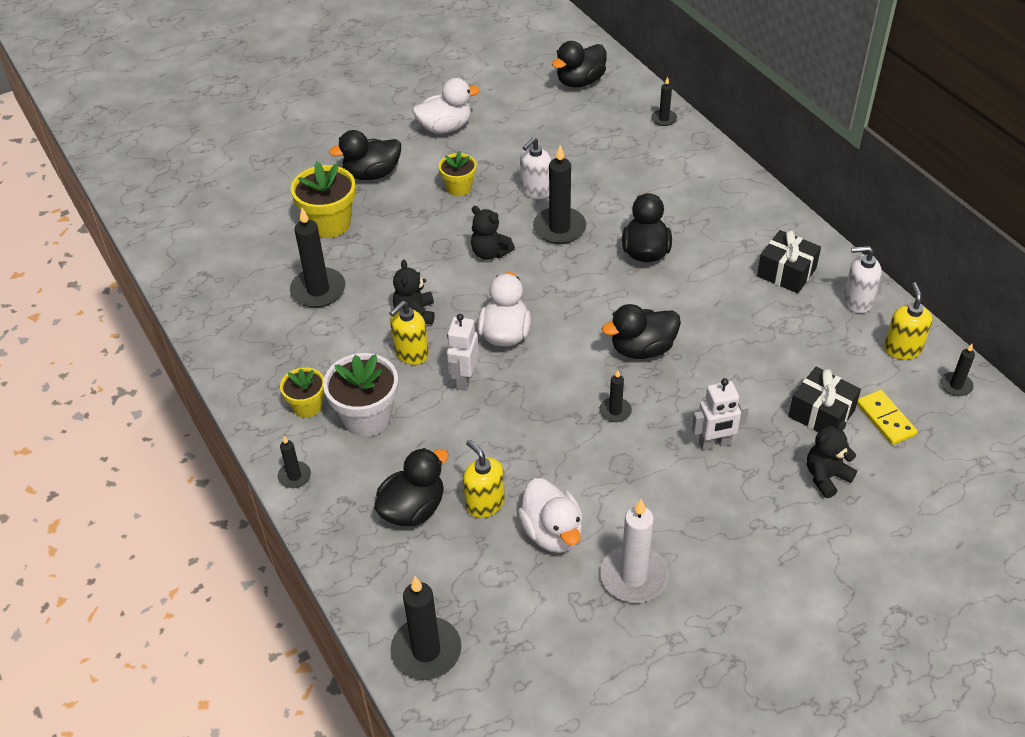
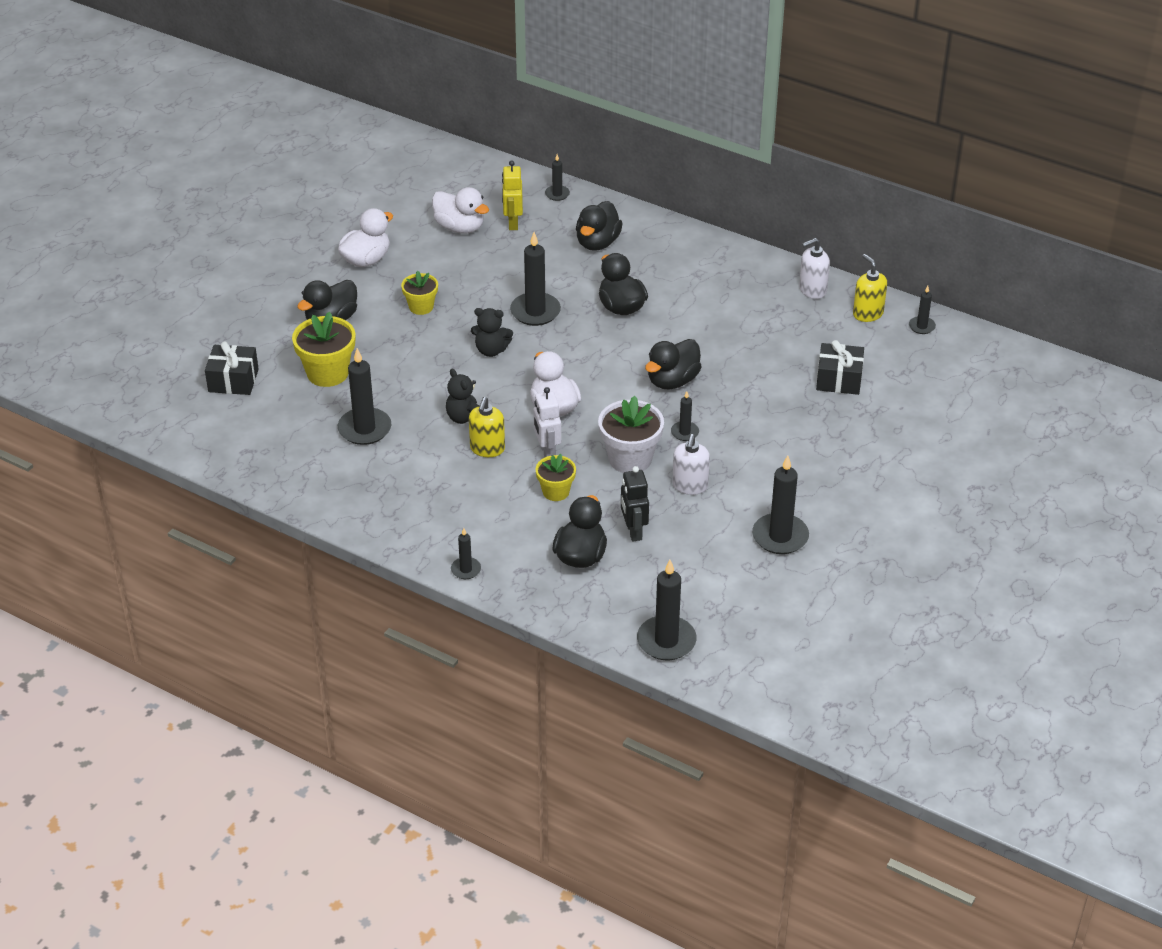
camera: 30 degrees left, 5 degrees down
(307, 406) = (432, 517): yellow flower pot -> yellow flower pot (556, 491)
(367, 417) = (490, 507): white flower pot -> white flower pot (630, 459)
(485, 503) = (633, 531): yellow soap dispenser -> black robot
(535, 190) = (491, 288): white soap dispenser -> white soap dispenser (690, 486)
(552, 533) = (699, 531): white duck -> white duck (460, 227)
(580, 82) = (458, 183): black duck -> black duck (597, 243)
(602, 134) = (512, 223): none -> yellow robot
(633, 576) = (780, 536): white candle -> black candle
(715, 444) = (776, 428): white robot -> none
(786, 272) = (744, 286): black gift -> black gift (233, 380)
(826, 477) = (870, 421): black teddy bear -> none
(885, 419) = (887, 367): yellow domino -> none

